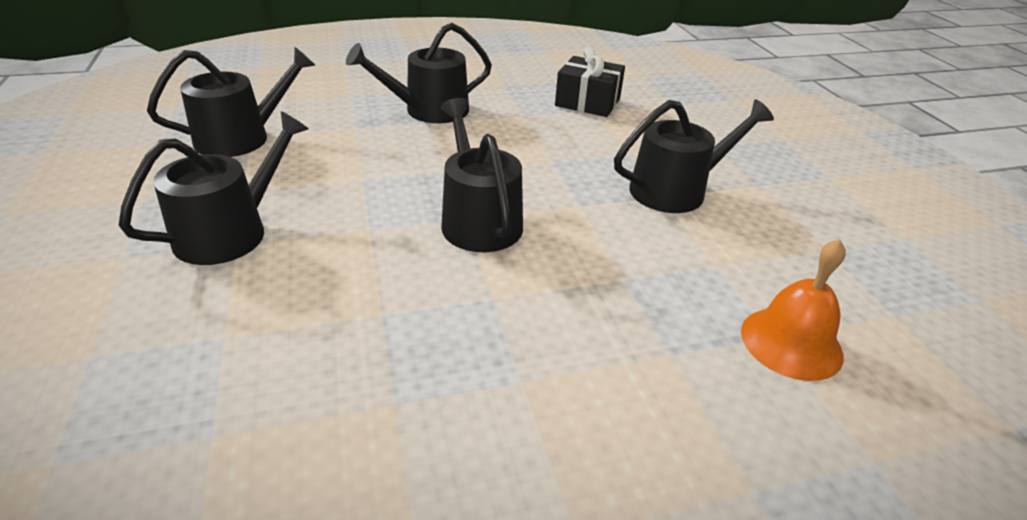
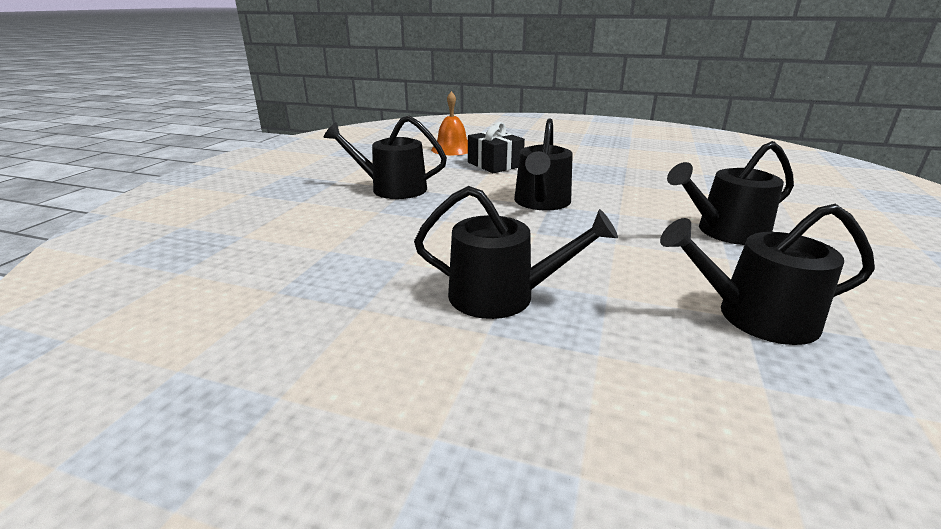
camera: 145 degrees left, 10 degrees down
(587, 102) = (315, 258): black gift -> black gift (495, 164)

